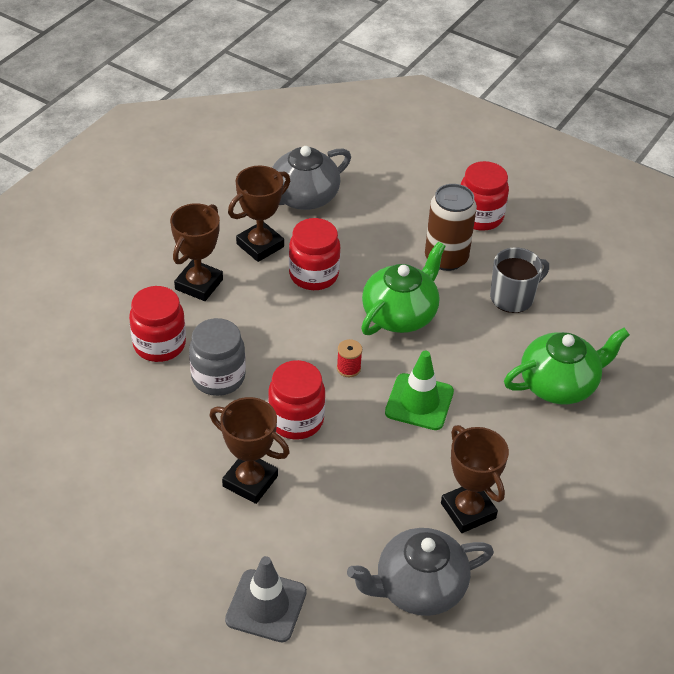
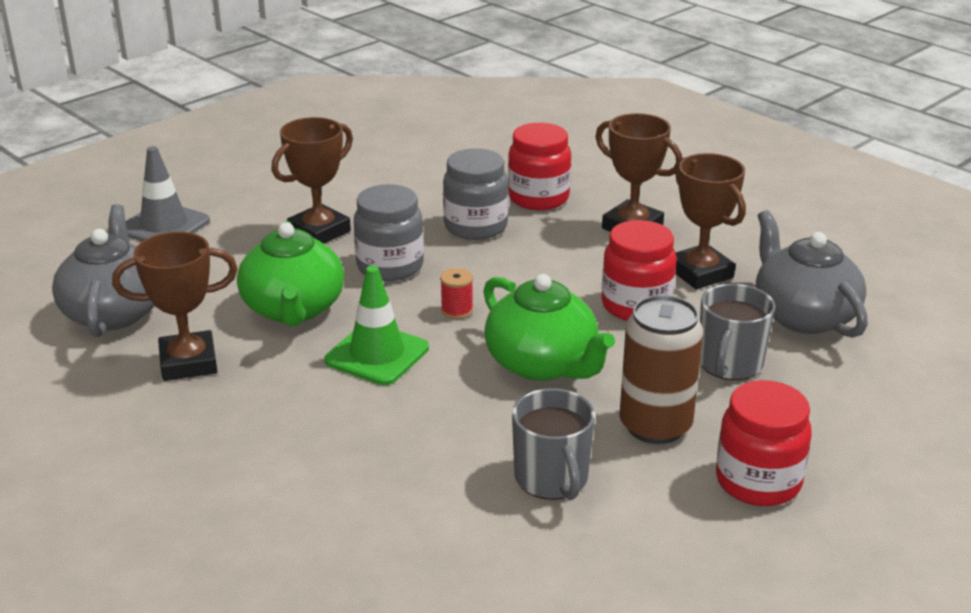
camera: 105 degrees right, 15 degrees down
(296, 420) = (390, 266): red jar -> grey jar
(369, 229) = (729, 364): none -> grey mug
(559, 384) = (352, 487): green teapot -> green teapot (293, 309)

